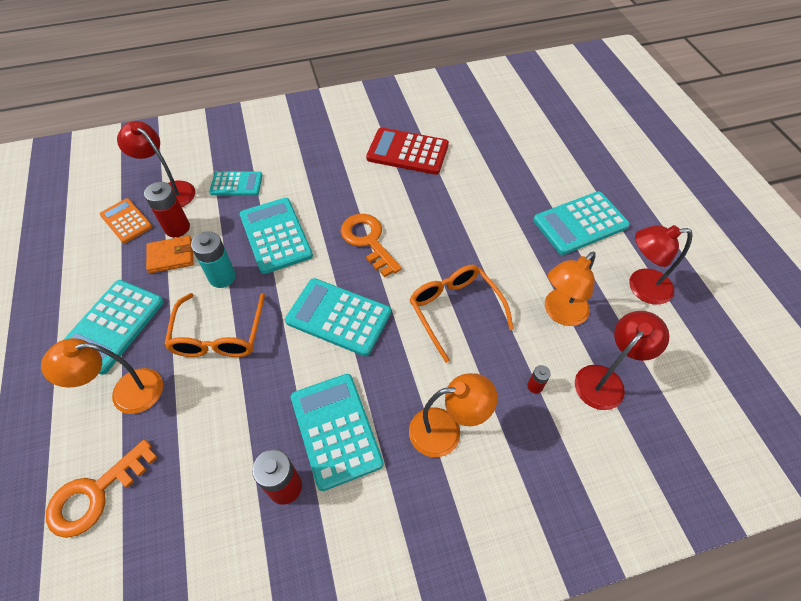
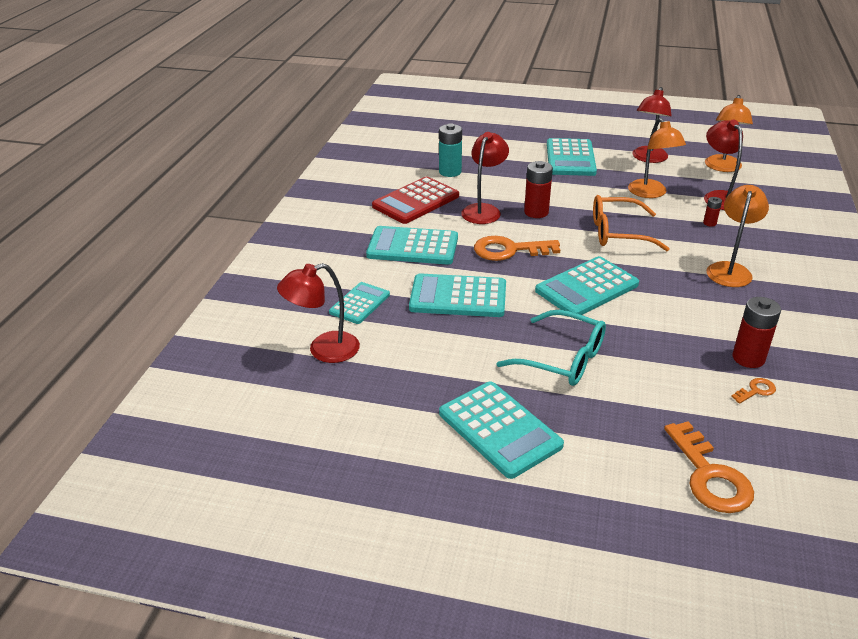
camera: 60 degrees left, 20 degrees down
(126, 221) = (342, 392): orange calculator -> none
(126, 393) = (597, 434): orange lamp -> orange lamp (722, 168)
(171, 256) = (429, 369): orange wallet -> none
(177, 228) = (389, 356): red battery -> red battery (536, 212)
(219, 335) = (562, 359): orange glasses -> turquoise glasses
(222, 277) = (487, 341): turquoise battery -> turquoise battery (450, 172)
(233, 506) = (756, 390): none -> orange key
(336, 430) = (705, 319): turquoise calculator -> turquoise calculator (413, 247)
(425, 199) = (484, 210): none -> red lamp

